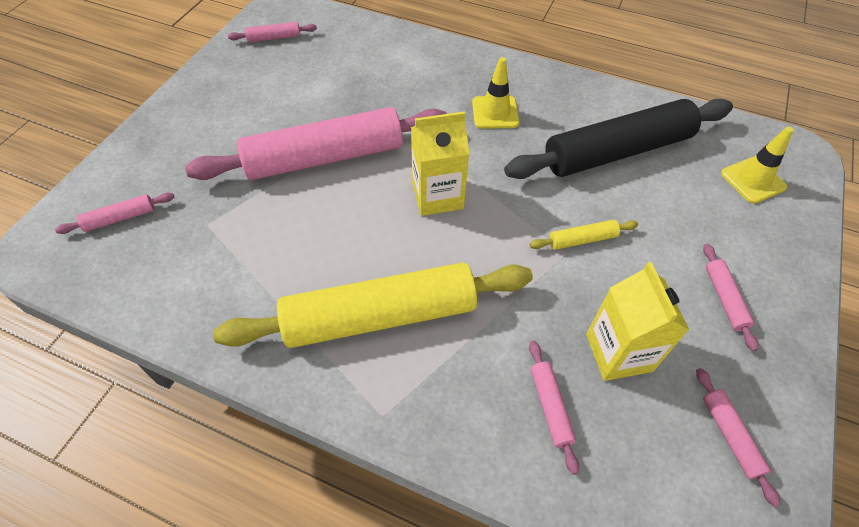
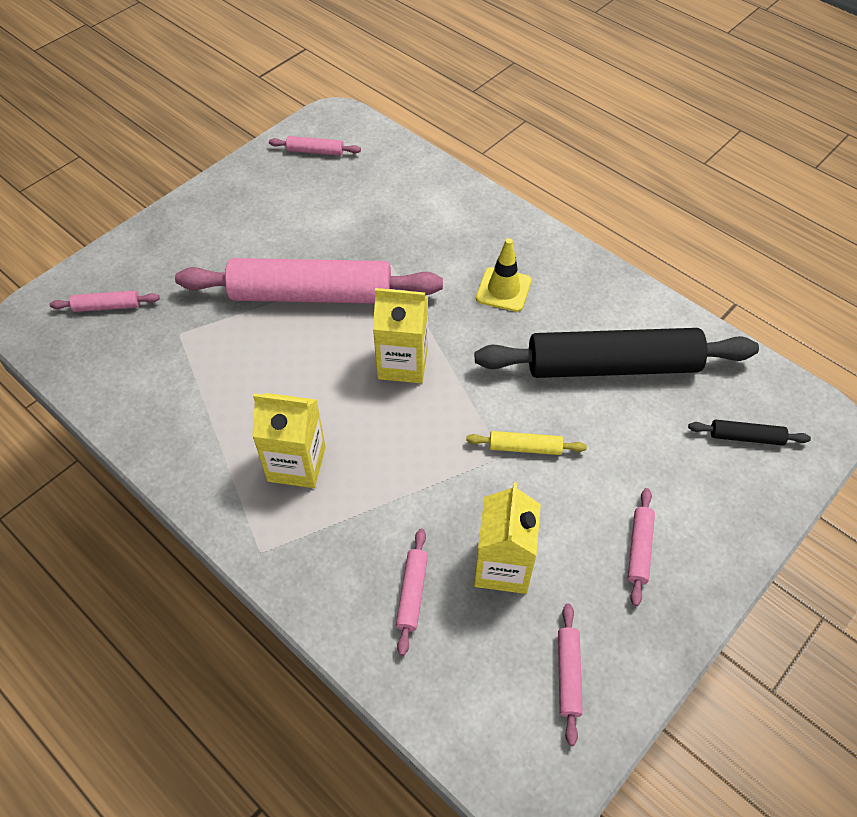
camera: 20 degrees right, 0 degrees up
(380, 316) = (296, 464): yellow rolling pin -> yellow carton
(753, 180) = (746, 437): yellow traffic cone -> black rolling pin

